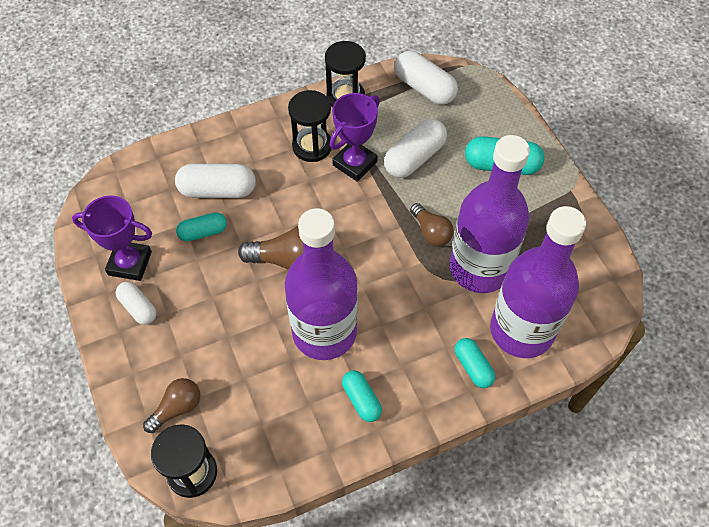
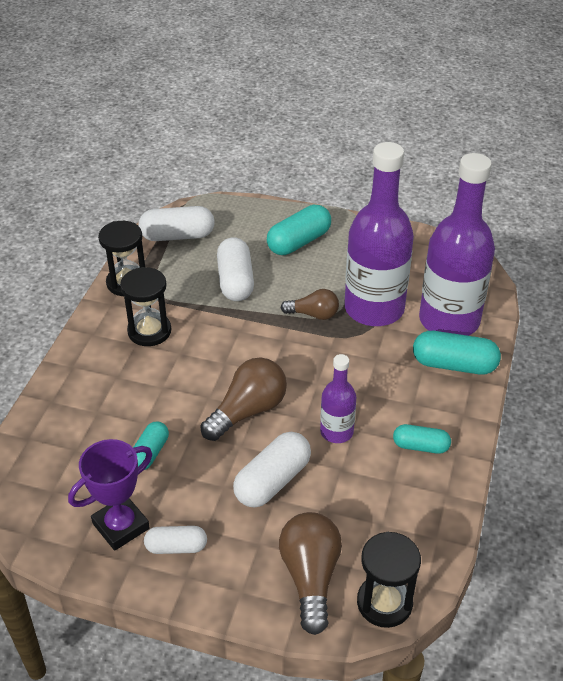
camera: 50 degrees left, 15 degrees down
(177, 408) = (310, 577): brown light bulb -> brown light bulb, size x1.59
(217, 190) = (118, 417): white capsule -> white capsule (272, 481)
(324, 332) = (336, 432): purple bottle -> purple bottle, size x0.49
(354, 163) = (198, 317): purple trophy -> none
(473, 367) = (454, 365): turquoise capsule -> turquoise capsule, size x1.62

